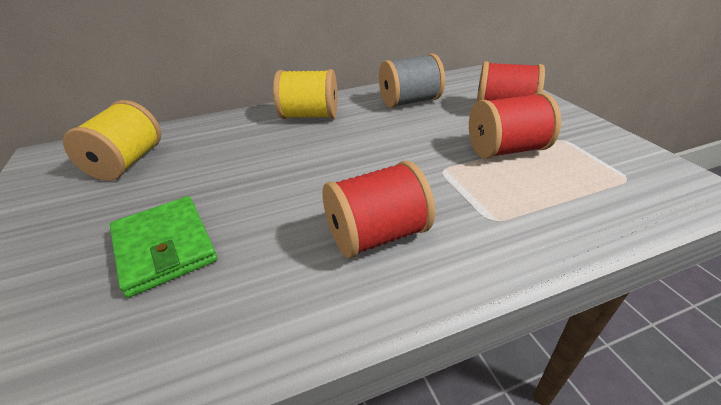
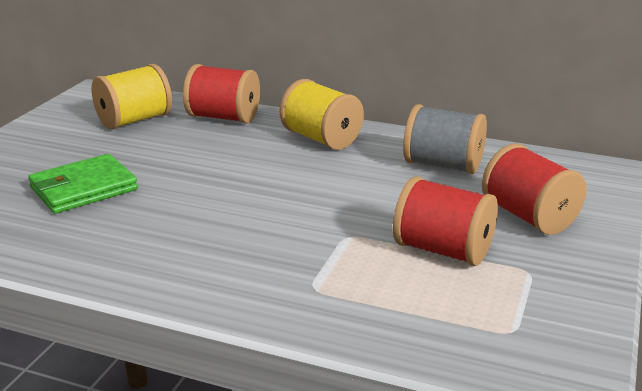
camera: 40 degrees right, 10 degrees down
(164, 247) = (84, 188): green wallet -> green wallet turned 45 degrees clockwise
(377, 235) = (212, 250): red spool -> red spool (223, 117)

